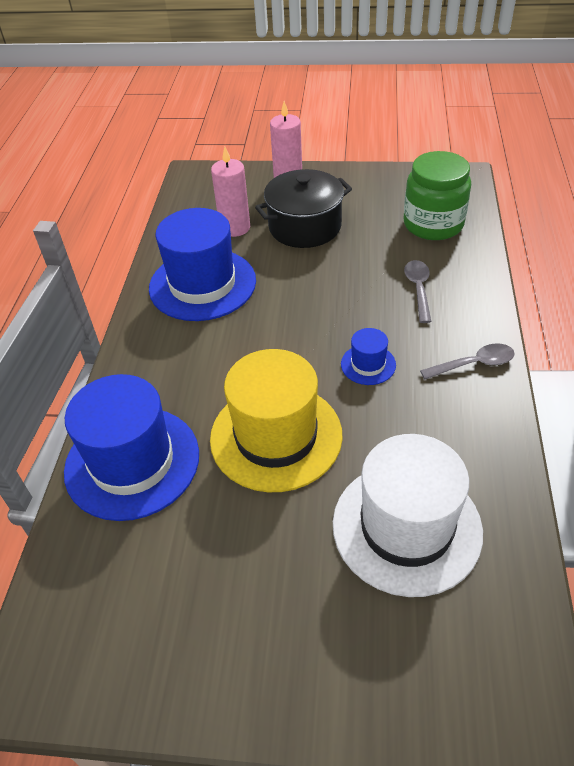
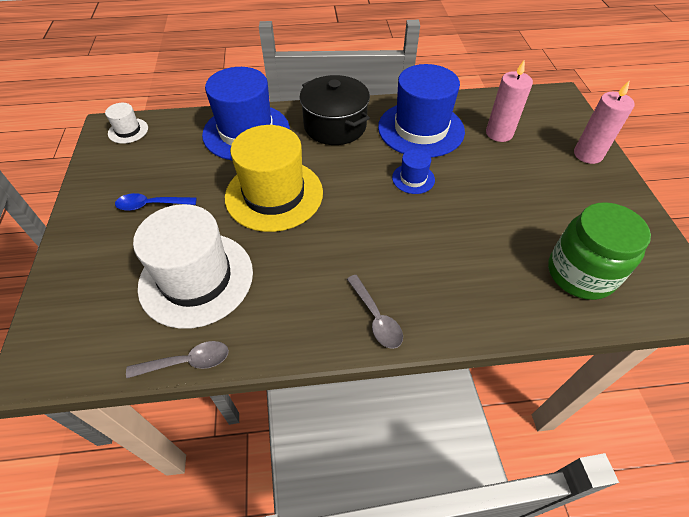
camera: 75 degrees right, 5 degrees up
(51, 643) = (128, 131): none -> white hat
(257, 591) = (151, 205): none -> blue spoon
(305, 227) = (523, 176): black pot -> black pot (335, 126)
(368, 364) = (357, 239): blue hat -> blue hat (413, 179)
(418, 289) = (468, 267): grey spoon -> grey spoon (187, 362)

